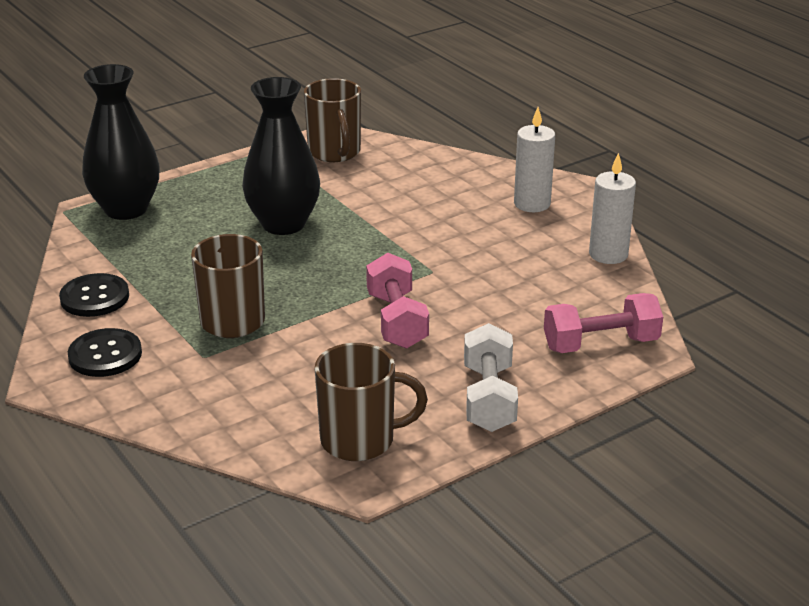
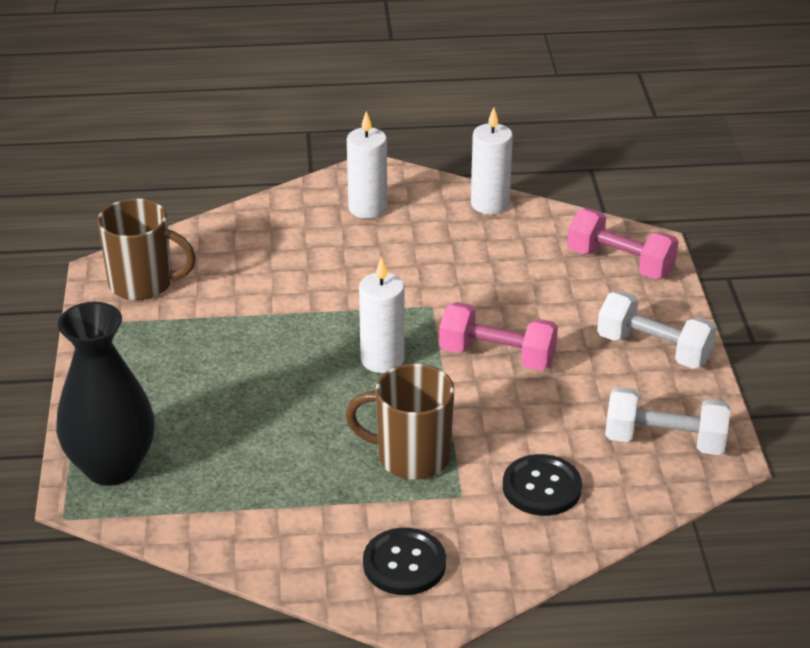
camera: 60 degrees left, 5 degrees up
(94, 297) = (283, 542): black button -> black button (542, 487)
(283, 224) = (257, 366): black vase -> none
(340, 271) = (382, 360): none -> white candle
(360, 440) = (664, 441): brown mug -> white dumbbell
(600, 344) = (620, 263): pink dumbbell -> pink dumbbell turned 75 degrees counterclockwise

